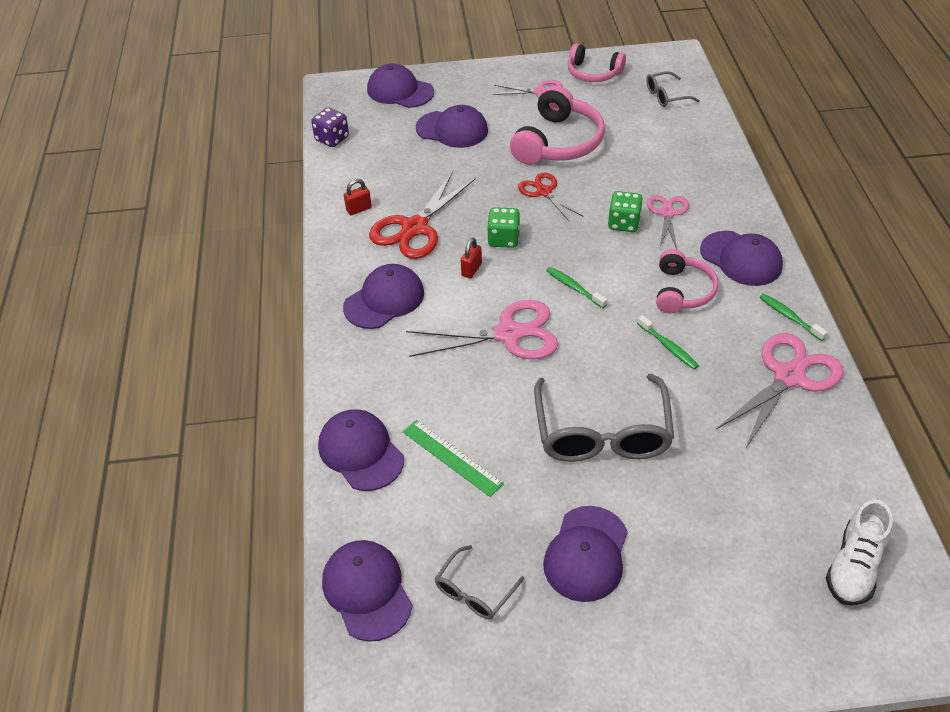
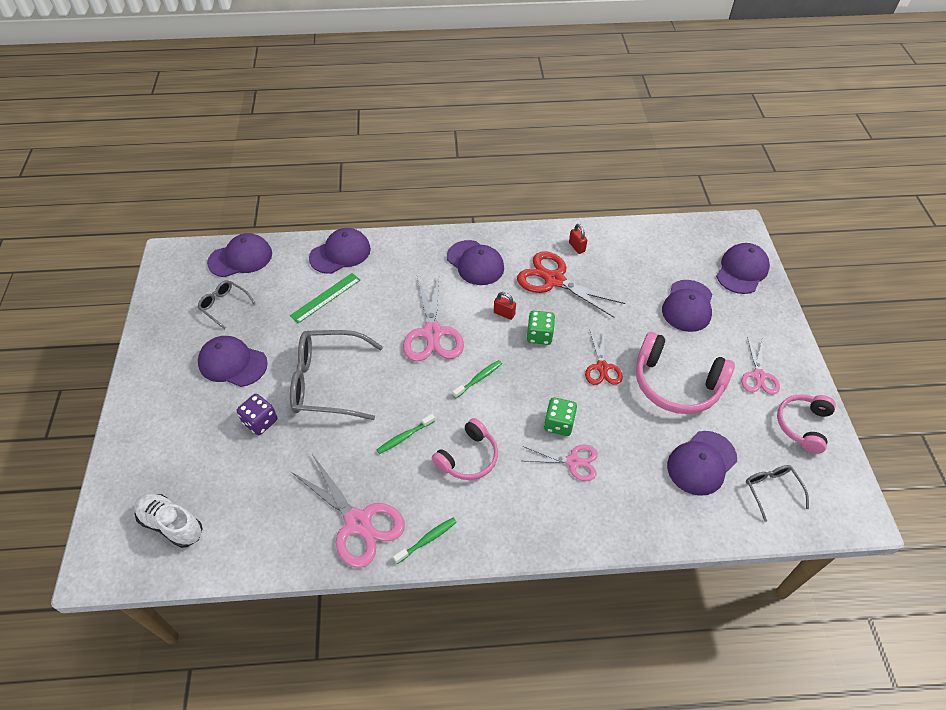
camera: 90 degrees right, 5 degrees up
(332, 139) = (666, 229): purple dice -> purple dice (260, 422)
(544, 192) = (602, 367): red scissors -> red scissors turned 120 degrees clockwise
(682, 291) = (468, 457): pink headphones -> pink headphones turned 60 degrees counterclockwise
(741, 259) = (507, 514): purple cap -> purple cap (701, 463)

